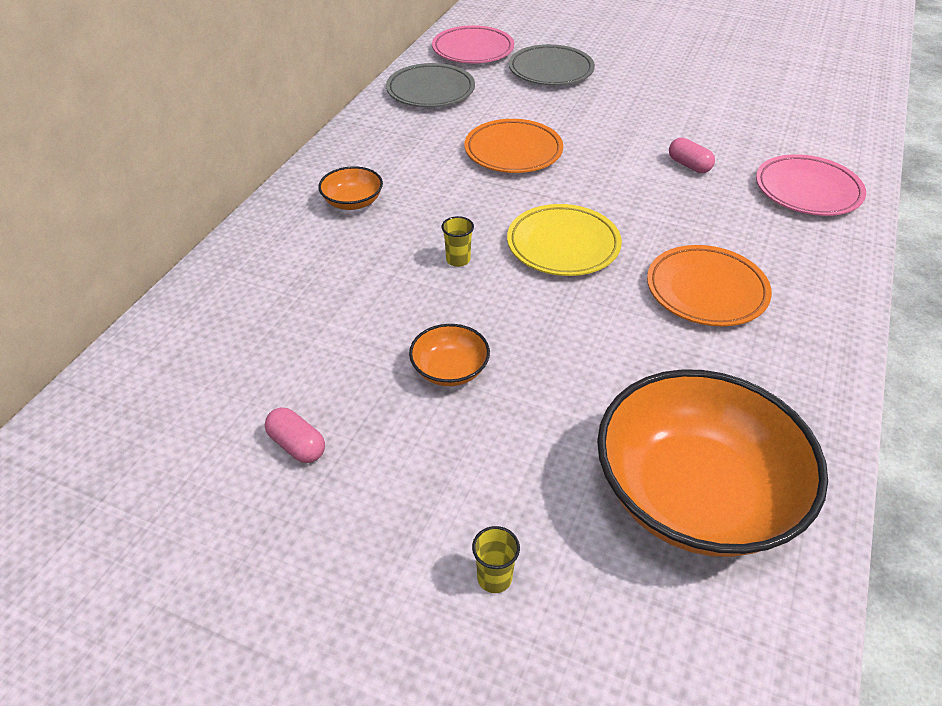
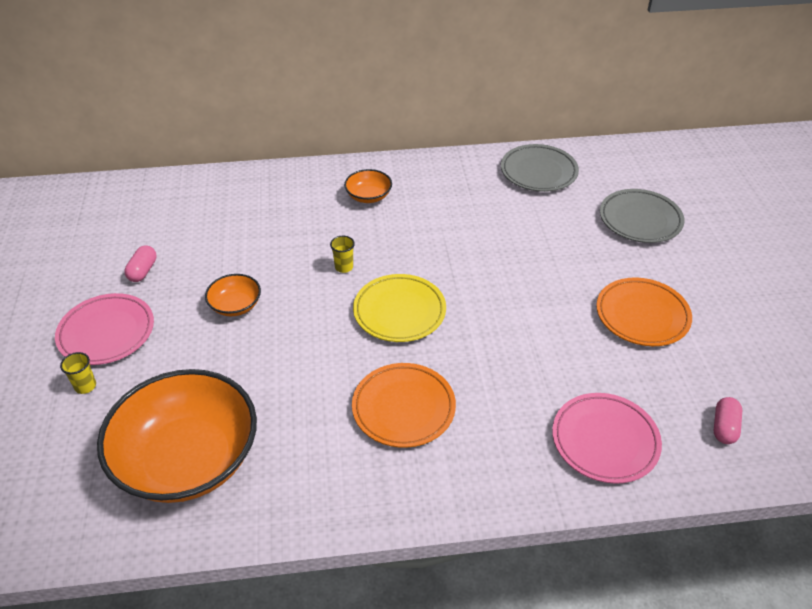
camera: 60 degrees right, 0 degrees up
(473, 50) = (624, 167): pink plate -> pink plate (107, 333)
(513, 151) = (496, 244): orange plate -> orange plate (642, 315)
(689, 165) = (572, 349): pink capsule -> pink capsule (724, 427)

